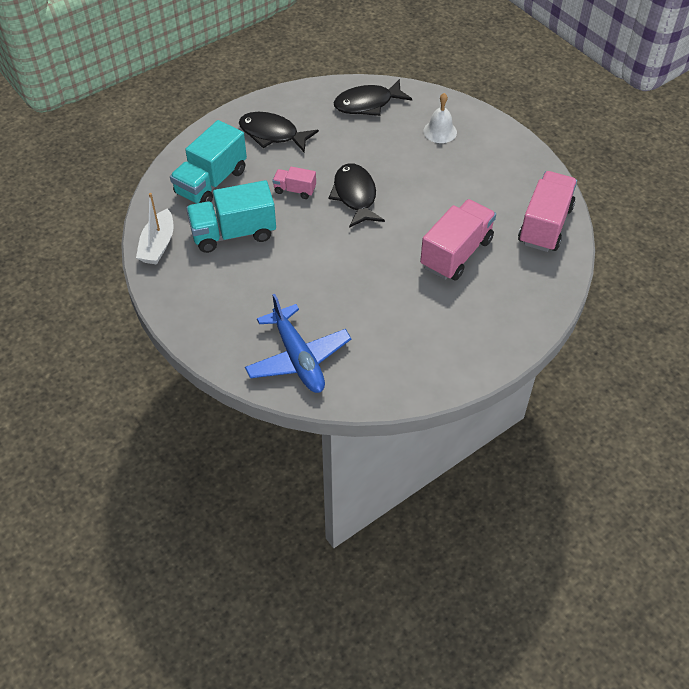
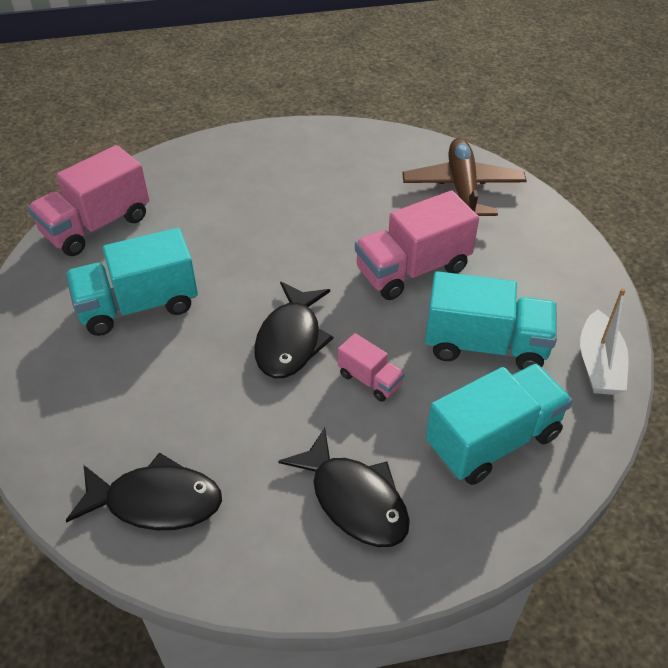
camera: 155 degrees left, 5 degrees down
(158, 245) = (598, 364): white boat -> white boat turned 150 degrees clockwise
(298, 358) = (462, 189): blue plane -> brown plane
(440, 131) = (92, 399): white bell -> none
(456, 253) = (223, 230): pink truck -> pink truck (412, 270)
(463, 184) = (138, 306): none -> turquoise truck

